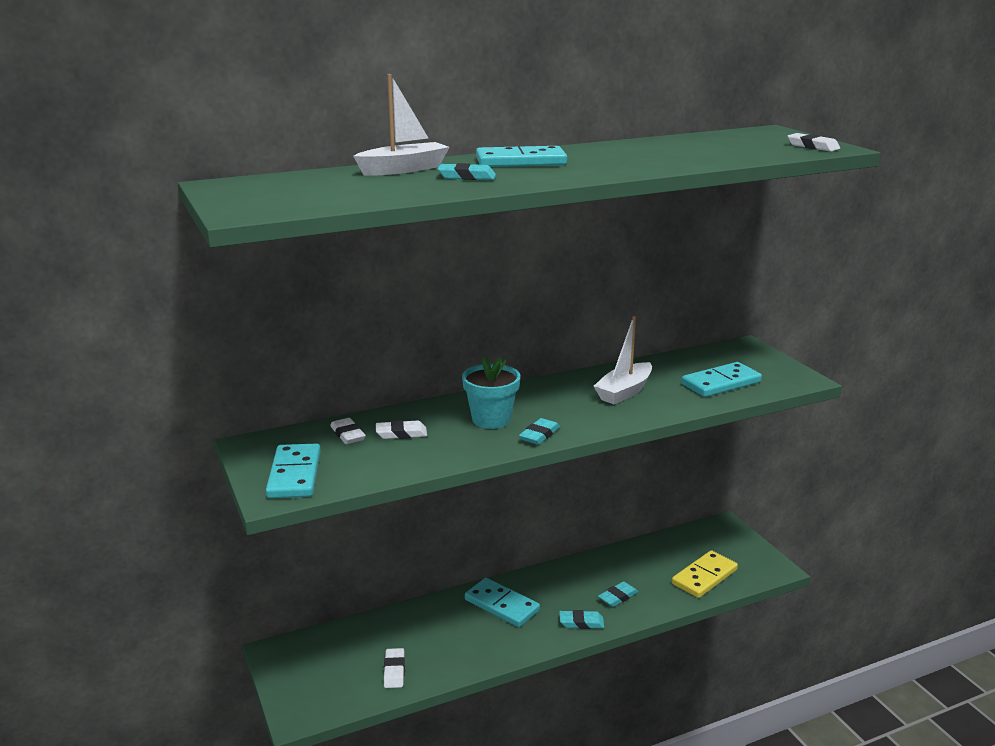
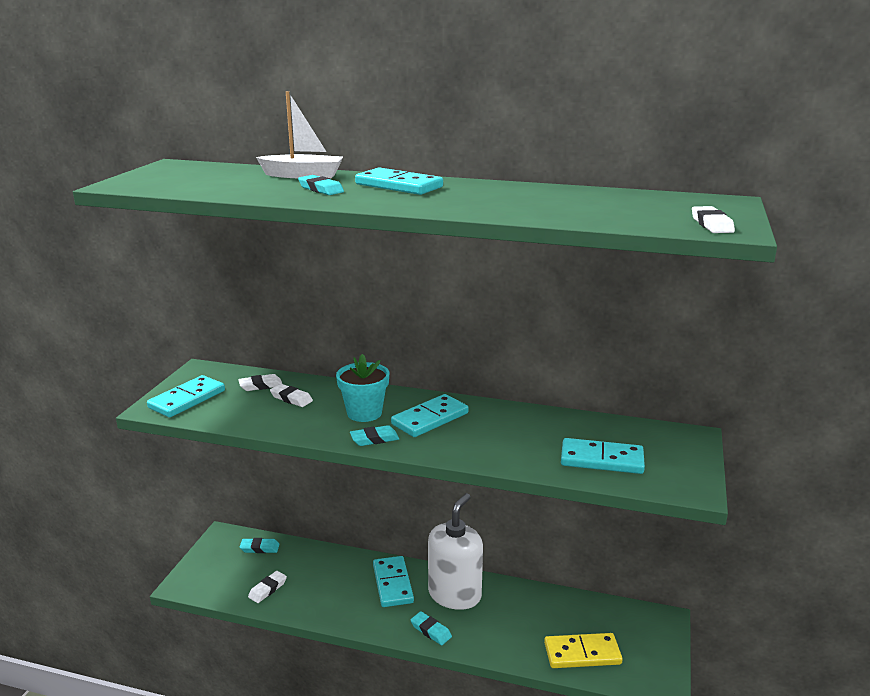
camera: 40 degrees right, 0 degrees up
(348, 434) = (260, 385): white eraser -> white eraser turned 60 degrees clockwise
(553, 403) = (430, 419): none -> turquoise domino
(563, 586) = (454, 594): none -> white soap dispenser
(618, 597) = (485, 627): turquoise eraser -> turquoise eraser (260, 548)
(624, 392) = (502, 432): white boat -> none

